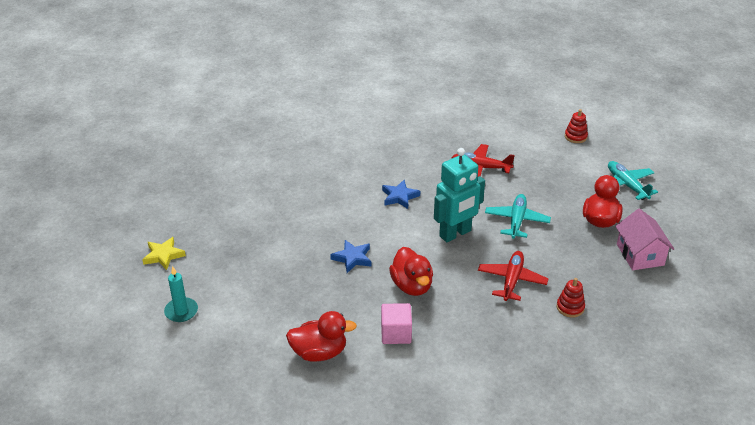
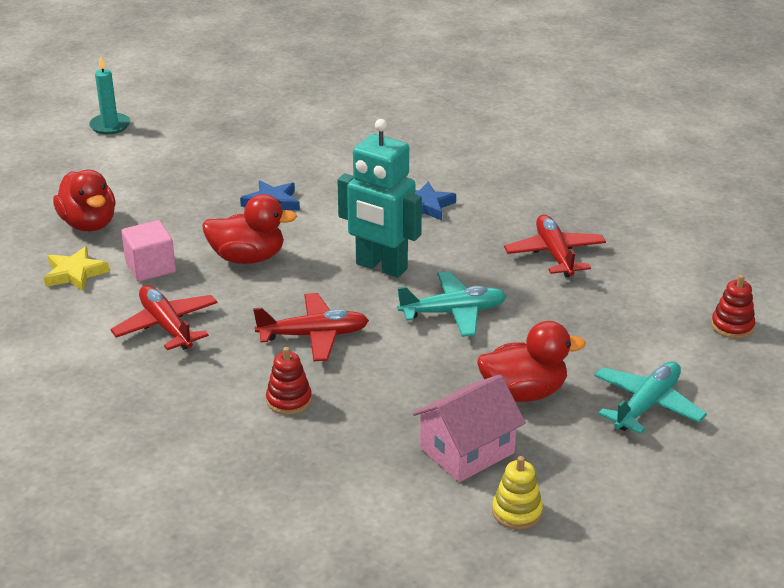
camera: 65 degrees right, 5 degrees down
(163, 255) = (193, 90): yellow star -> yellow star (75, 273)
(412, 286) = (248, 258): red duck -> red duck turned 135 degrees counterclockwise
(469, 341) = (166, 326): none -> red plane
(692, 253) = (517, 512): none -> yellow stacking toy

